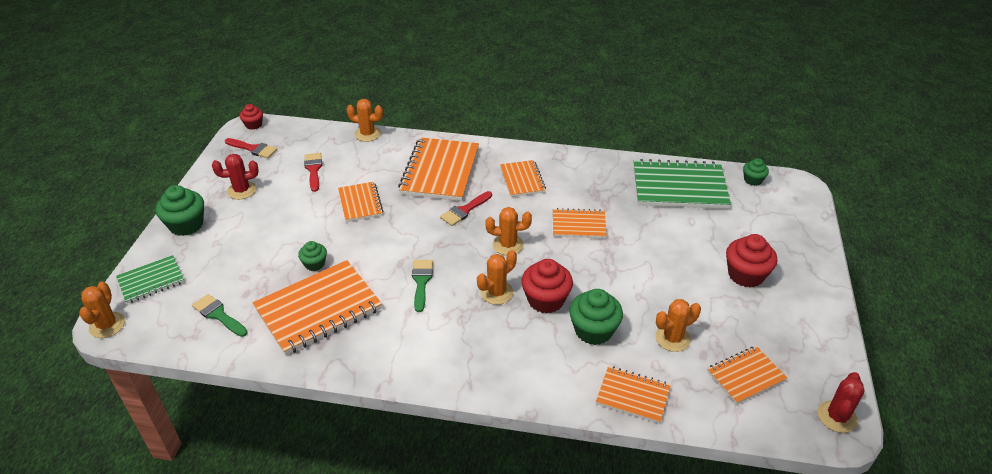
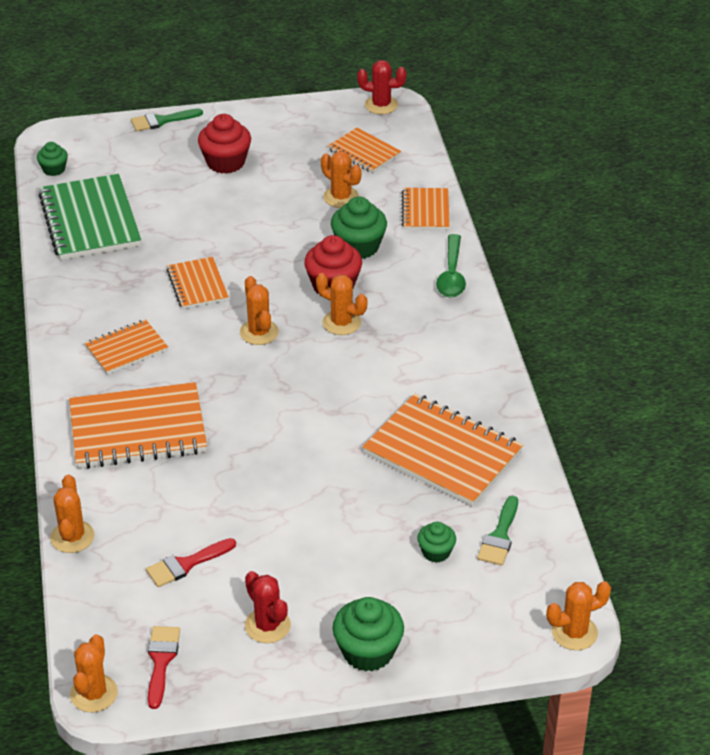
camera: 110 degrees left, 0 degrees up
(151, 281) = (485, 631): green notebook -> none
(253, 125) = (94, 693): red cupcake -> orange cactus
(314, 264) = (374, 485): green cupcake -> green cupcake (436, 552)
(360, 203) = (240, 486): orange notebook -> none
(421, 281) = (355, 384): green brush -> green brush (161, 121)
(464, 210) = (211, 384): red brush -> none
(528, 384) = (451, 274): none -> green spoon

